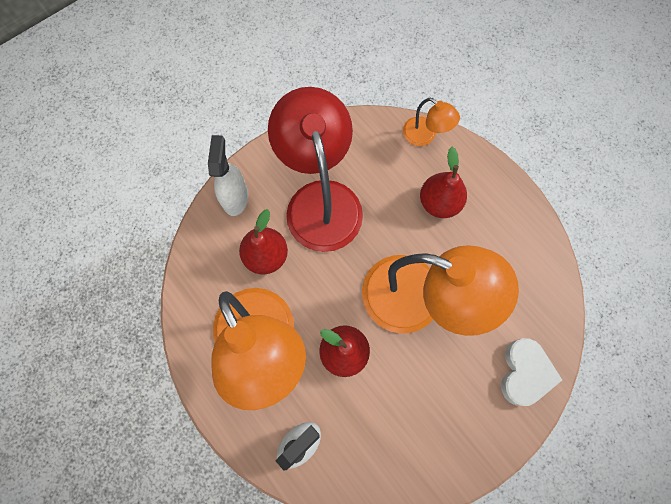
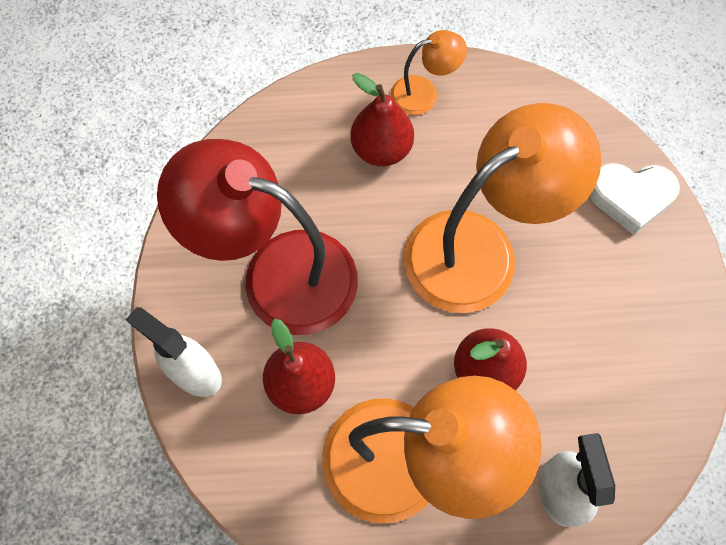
camera: 55 degrees left, 5 degrees down
(425, 136) = (290, 108): orange lamp -> orange lamp (424, 93)
(525, 373) = (630, 198): white heart -> white heart turned 135 degrees clockwise

